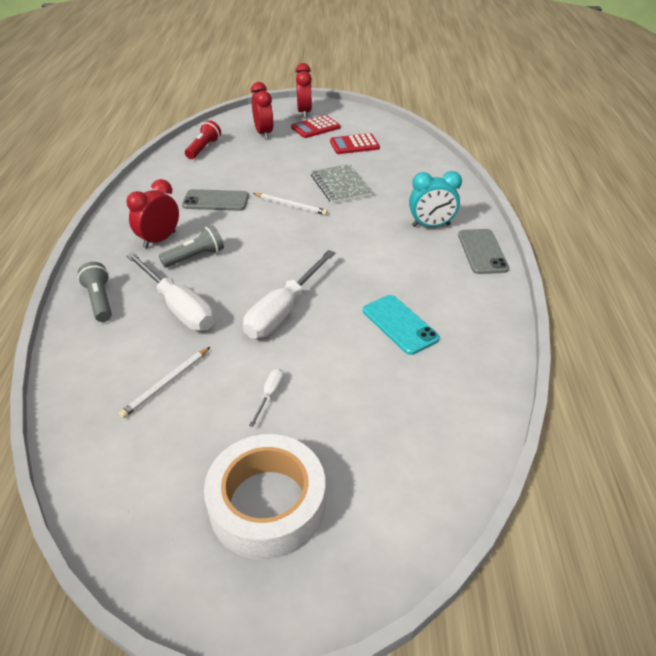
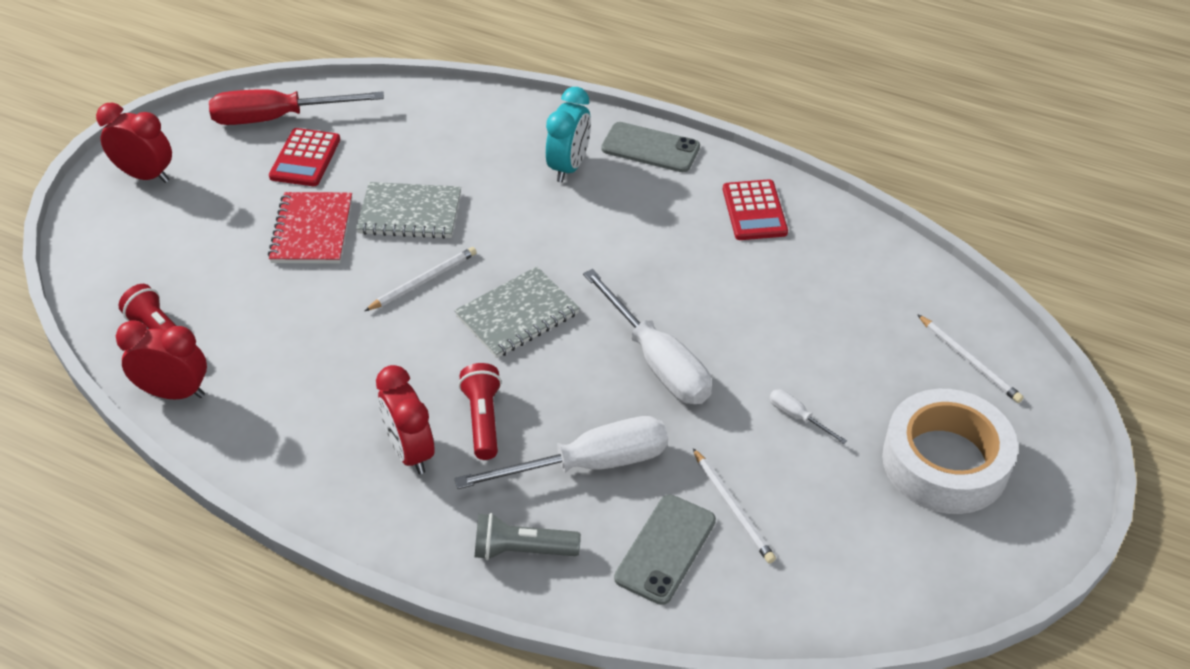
camera: 65 degrees left, 5 degrees up
(195, 257) = (483, 419): grey flashlight -> red flashlight
(216, 201) = (347, 360): grey phone -> grey phone (665, 549)
(264, 133) = (176, 245): red clock -> red clock (174, 393)
(287, 244) = (517, 315): none -> grey notebook
(303, 163) = (312, 230): none -> red notebook
(315, 127) = (211, 180): red calculator -> red calculator (754, 211)
(376, 129) = (277, 118): none -> red screwdriver
(398, 493) = (969, 361): none -> white pencil
(400, 324) = (739, 269): turquoise phone -> none

